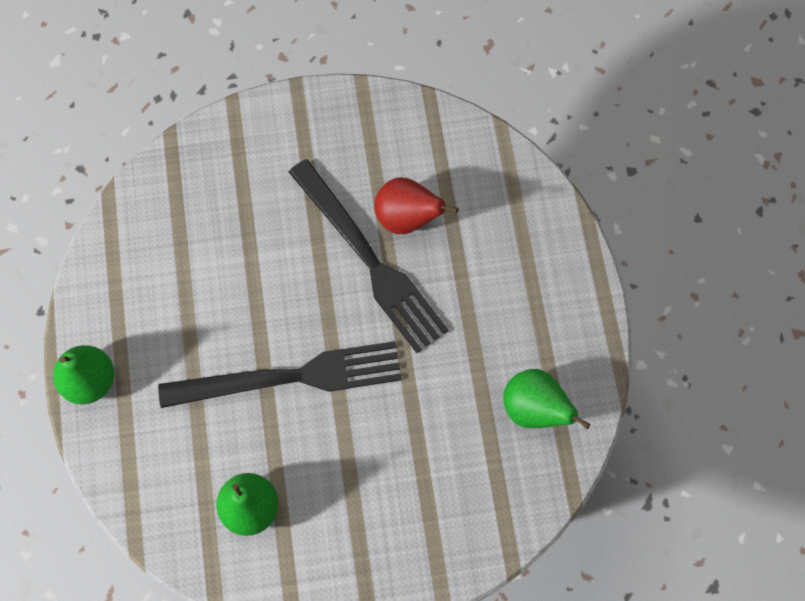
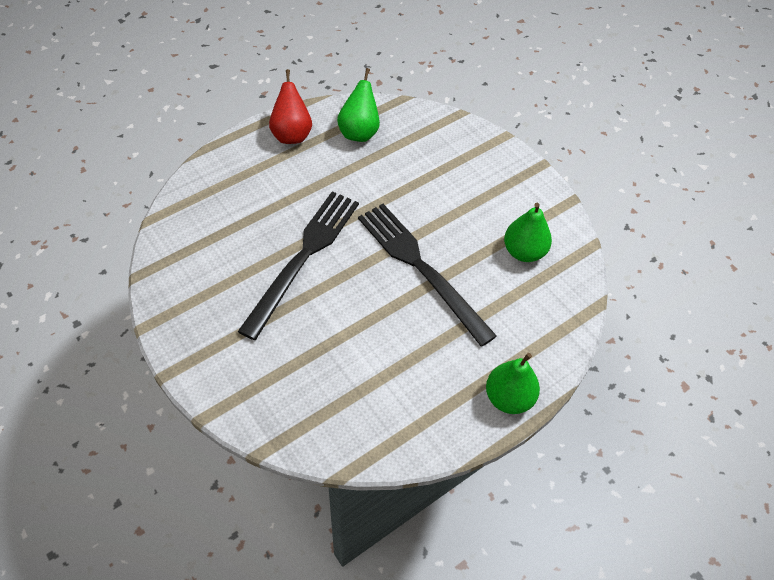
camera: 120 degrees left, 15 degrees down
(407, 218) = (256, 248): red pear -> red pear (291, 134)

